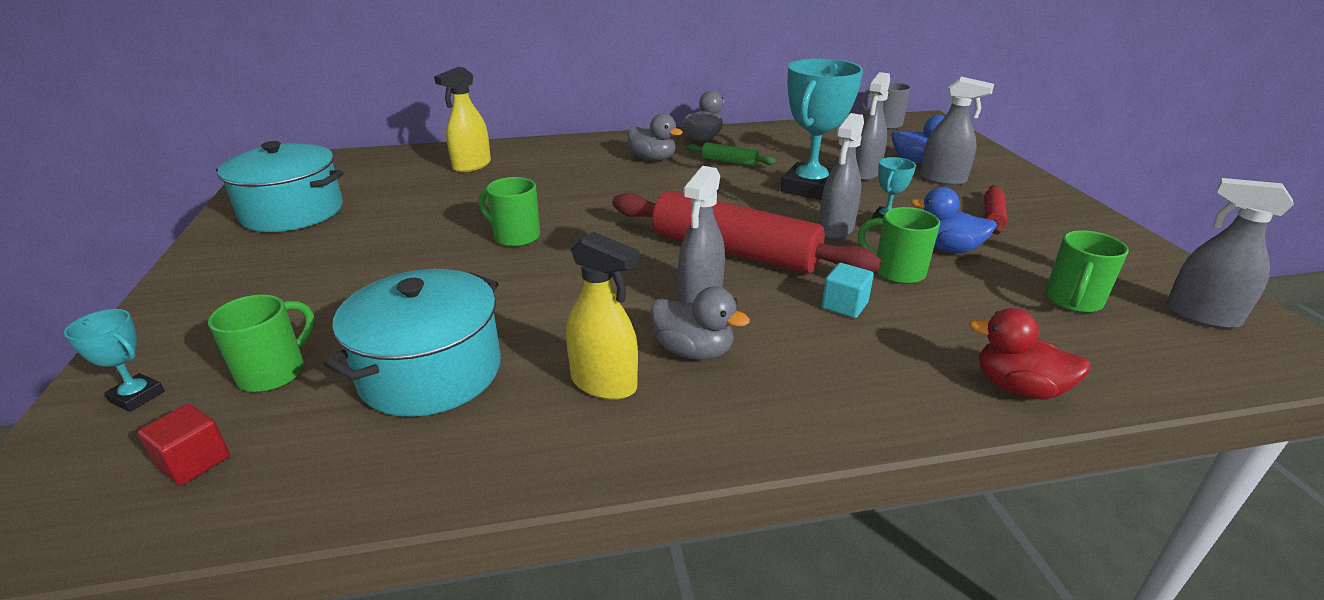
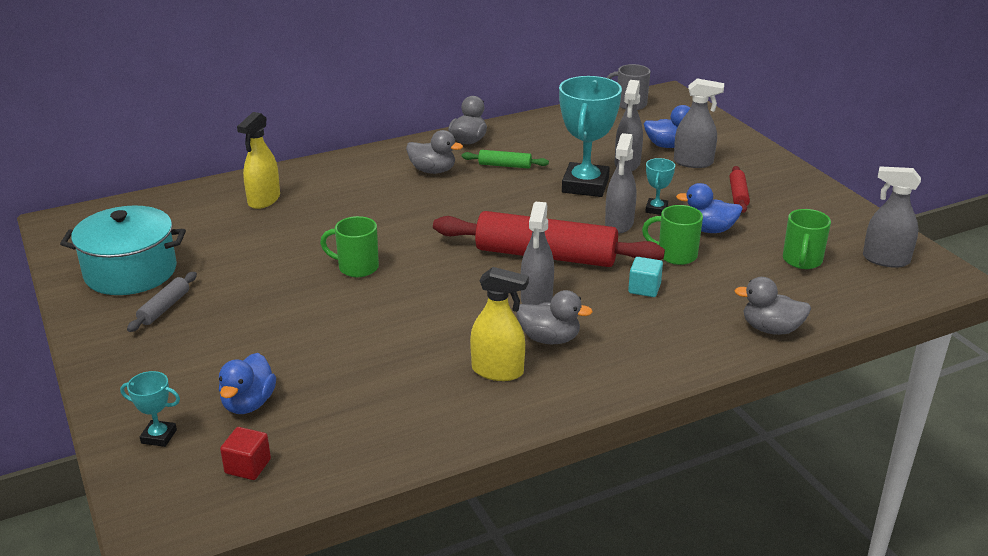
camera: 15 degrees left, 0 degrees up
(274, 372) = (248, 404): green mug -> blue duck
(289, 250) = (164, 308): none -> grey rolling pin
(430, 372) = (367, 384): turquoise pot -> none
(1018, 388) = (771, 329): red duck -> grey duck

